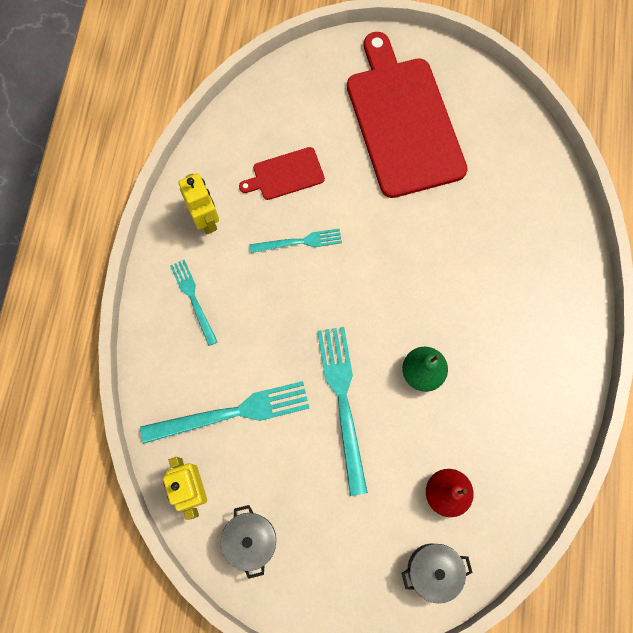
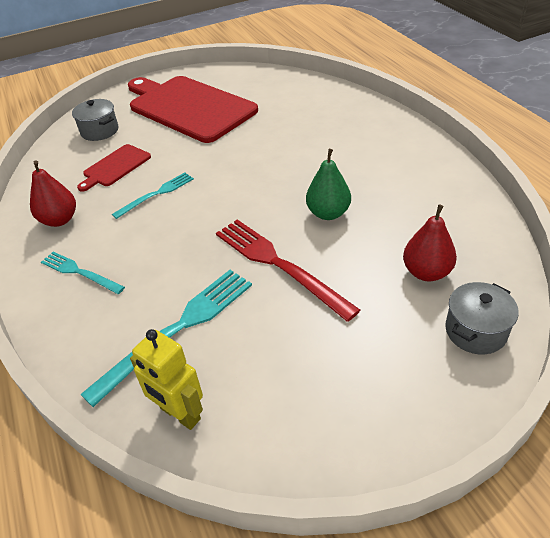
camera: 30 degrees left, 30 degrees down
(206, 220) = (59, 220): yellow robot -> red pear
(251, 539) = (279, 420): grey pot -> grey pot (100, 131)
(343, 402) = (279, 265): turquoise fork -> red fork

